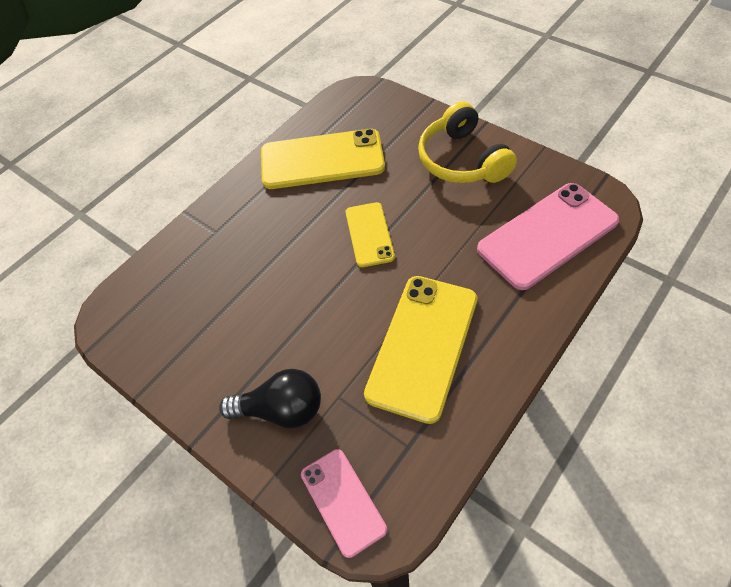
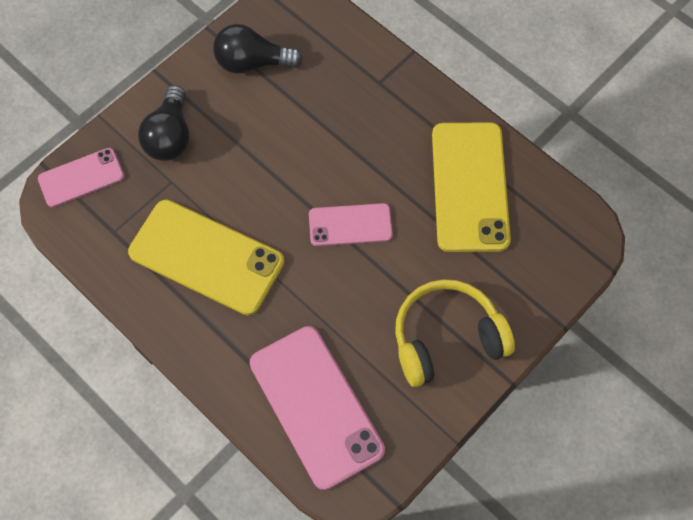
camera: 90 degrees right, 10 degrees up
(186, 343) = (252, 63): none -> black light bulb
(369, 234) = (350, 225): yellow phone -> pink phone

